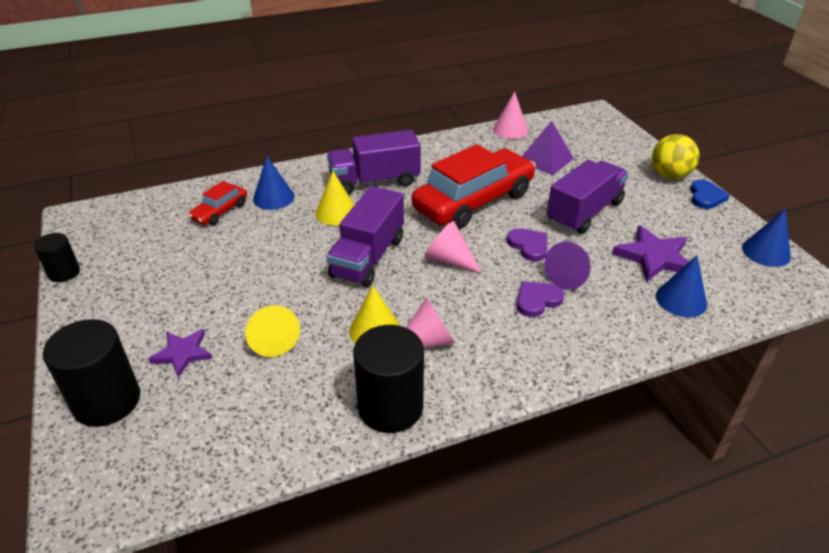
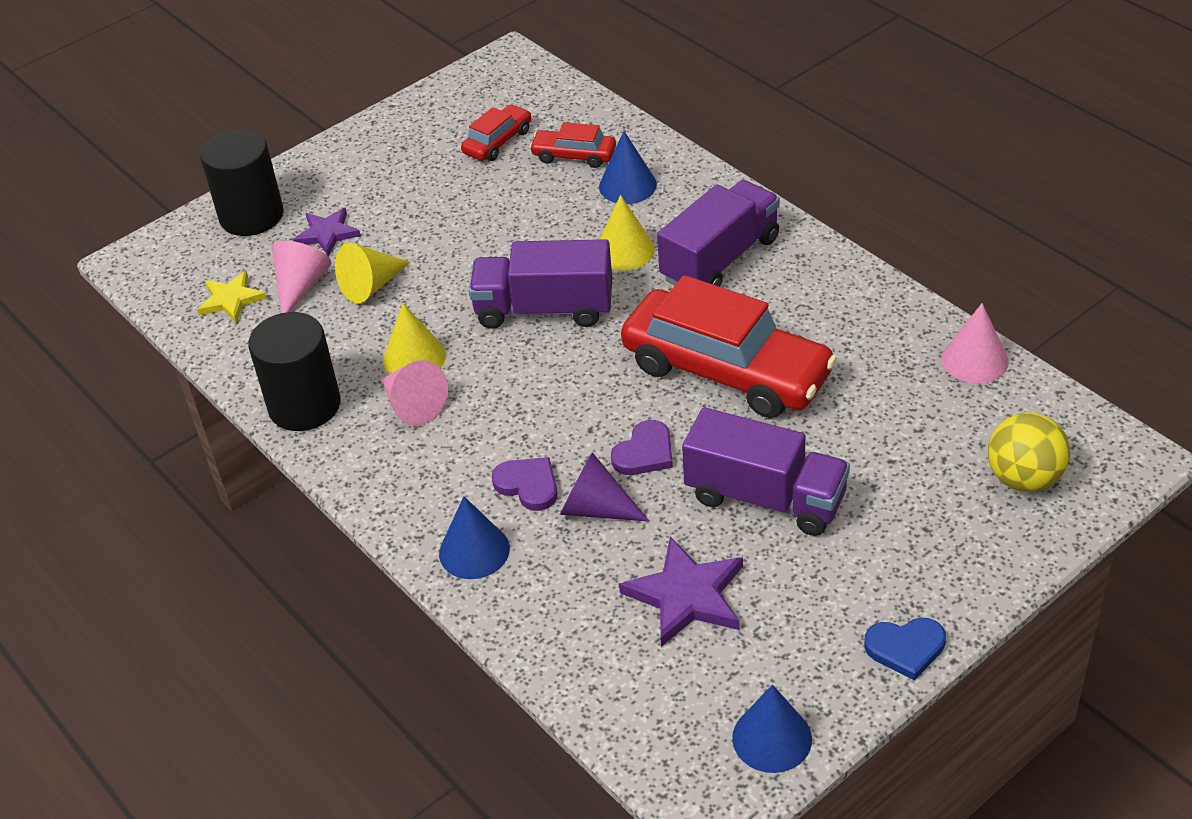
camera: 75 degrees right, 5 degrees up
(64, 272) = (411, 101): black cylinder -> none
(167, 240) = (498, 142): none -> red car
(214, 436) = (231, 299): none -> yellow star
(374, 181) = (720, 259): purple truck -> purple truck turned 75 degrees clockwise
(449, 260) = (574, 382): pink cone -> pink cone (301, 286)
(545, 159) = (901, 423): purple pyramid -> none
(669, 175) = (950, 591): yellow ball -> yellow ball (1024, 478)
(681, 300) = (595, 636): blue cone -> blue cone (474, 551)

